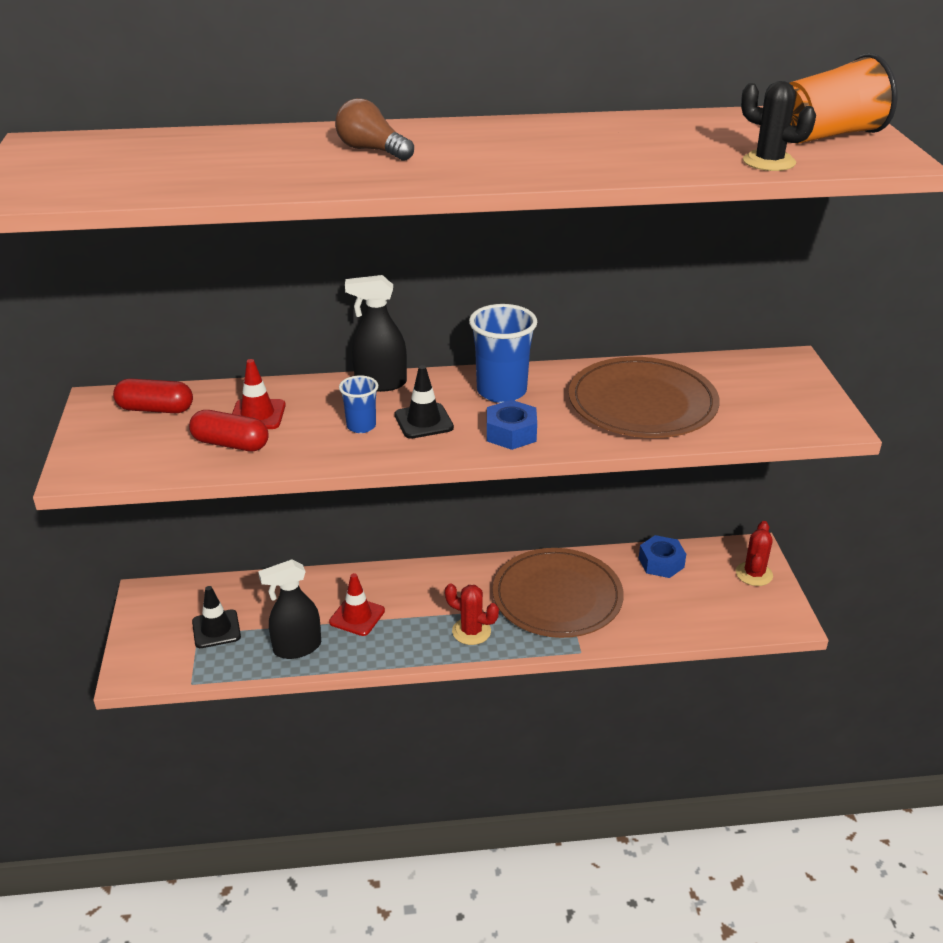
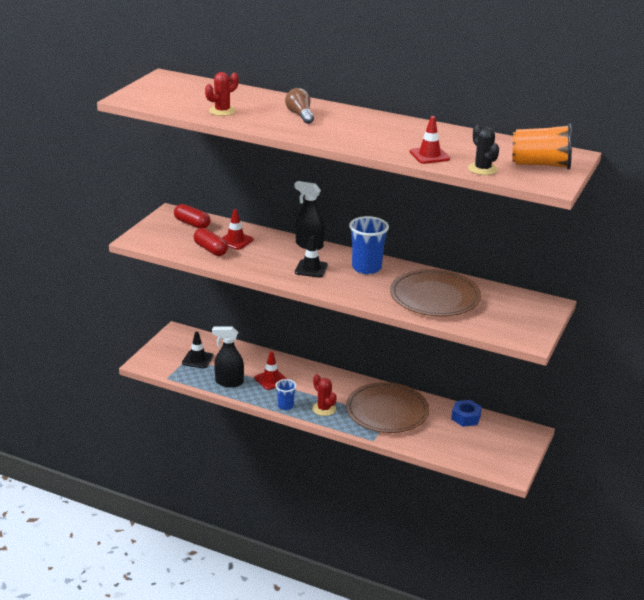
camera: 30 degrees right, 5 degrees down
(361, 426) = (278, 261): blue cup -> blue cup (285, 406)
(511, 433) = (348, 288): blue nut -> none
(664, 162) = (429, 155): none -> red traffic cone
(754, 574) = (517, 444): red cactus -> red cactus (222, 111)

